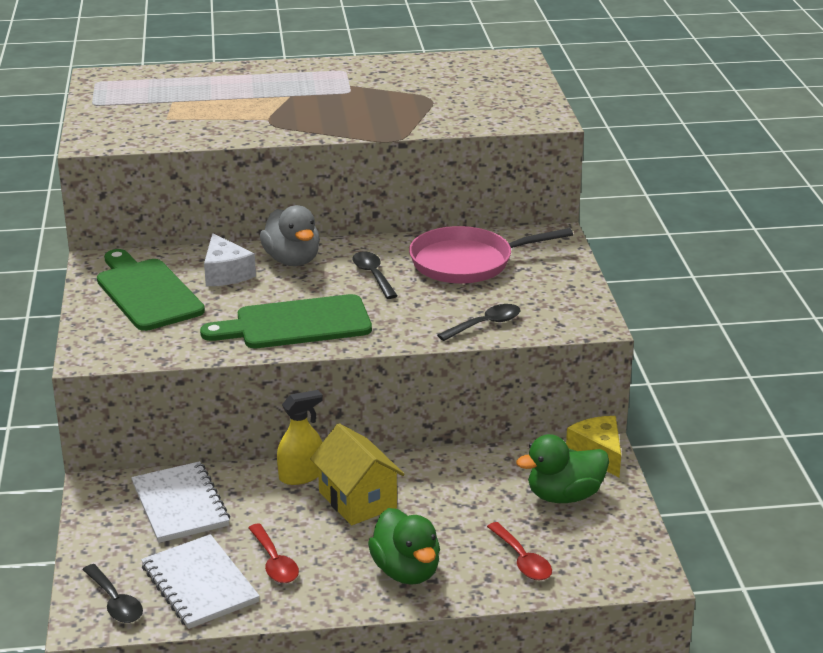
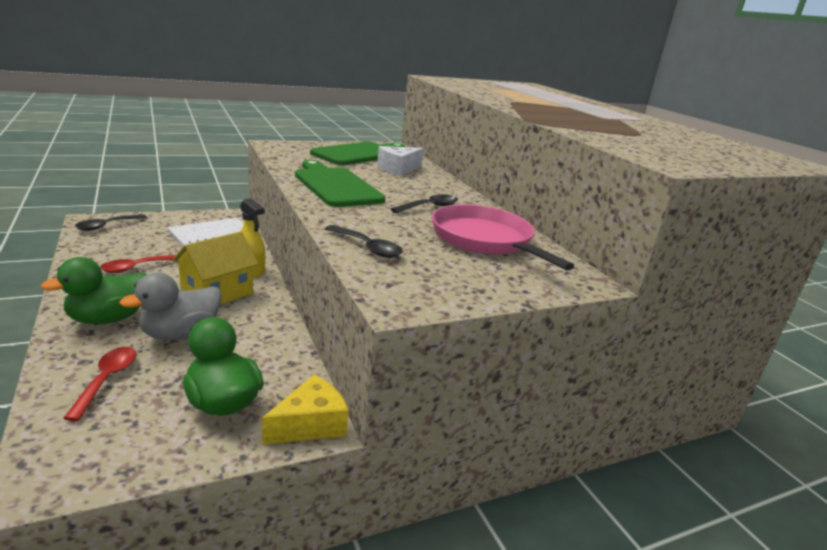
camera: 70 degrees right, 5 degrees down
(200, 584) = (118, 246): white notebook -> none
(292, 260) = (433, 184): grey duck -> grey duck (180, 334)
(522, 560) = (107, 380): red spoon -> red spoon turned 135 degrees clockwise

